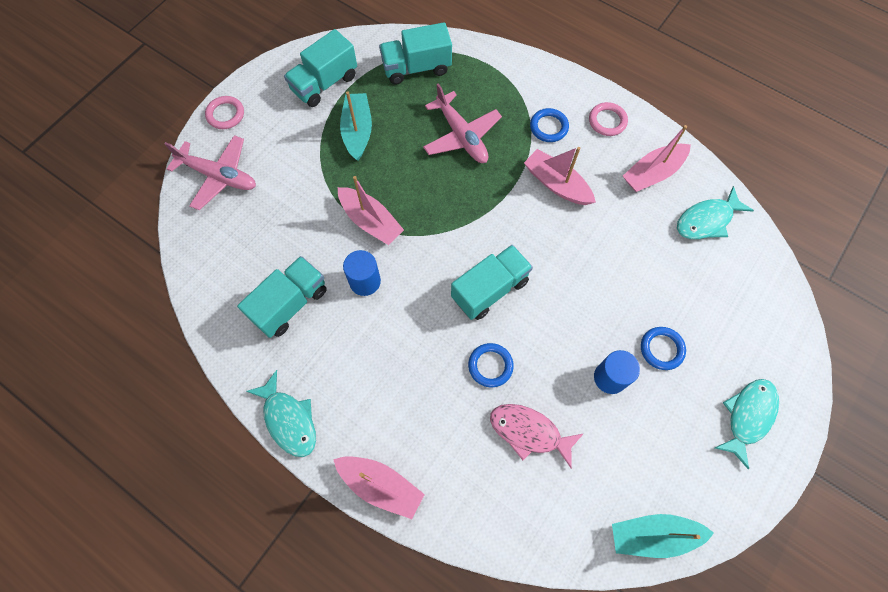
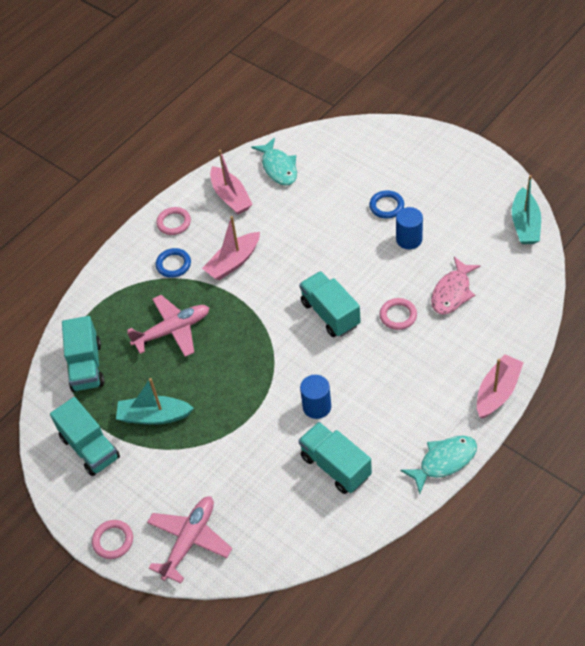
camera: 80 degrees left, 15 degrees down
(371, 221) = (256, 403): pink boat -> none
(490, 366) = (398, 315): blue ring -> pink ring
(748, 416) = (439, 163): turquoise fish -> none

